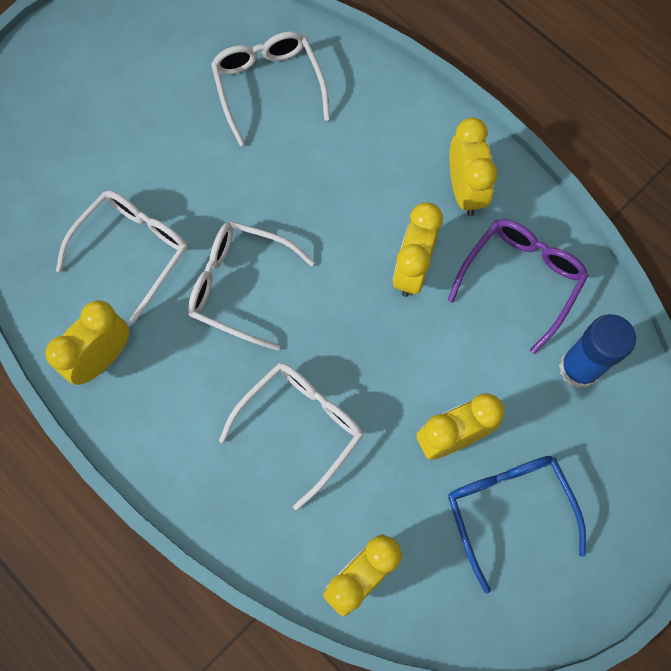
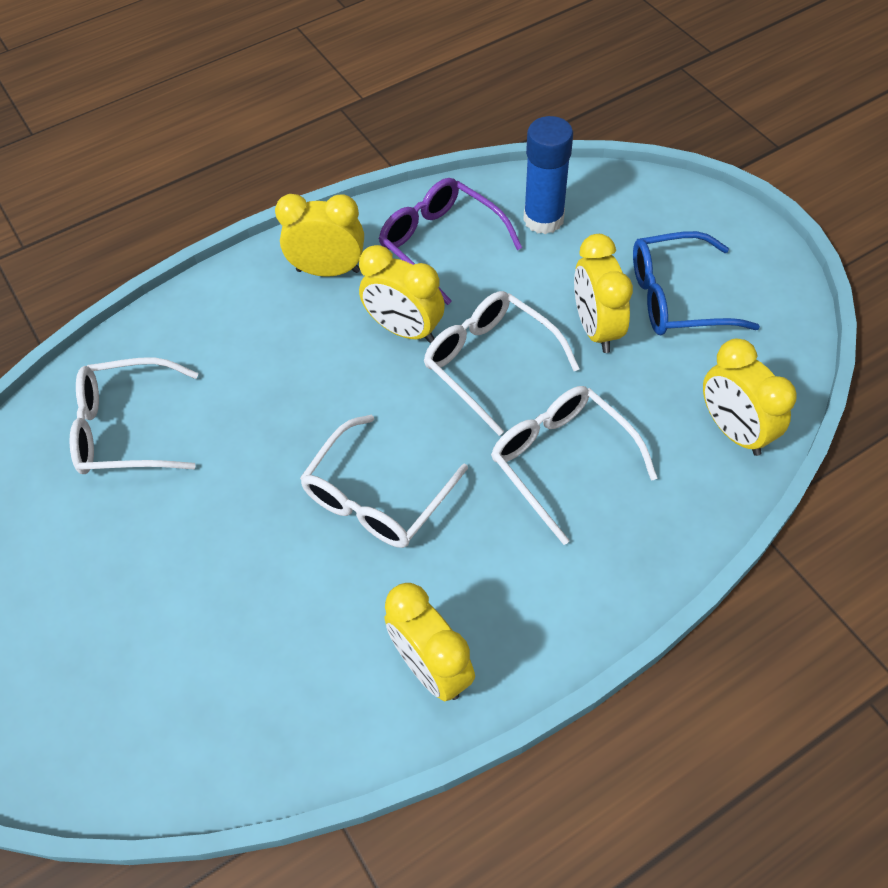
camera: 75 degrees left, 15 degrees down
(133, 250) = (293, 611): white glasses -> white glasses (490, 362)

